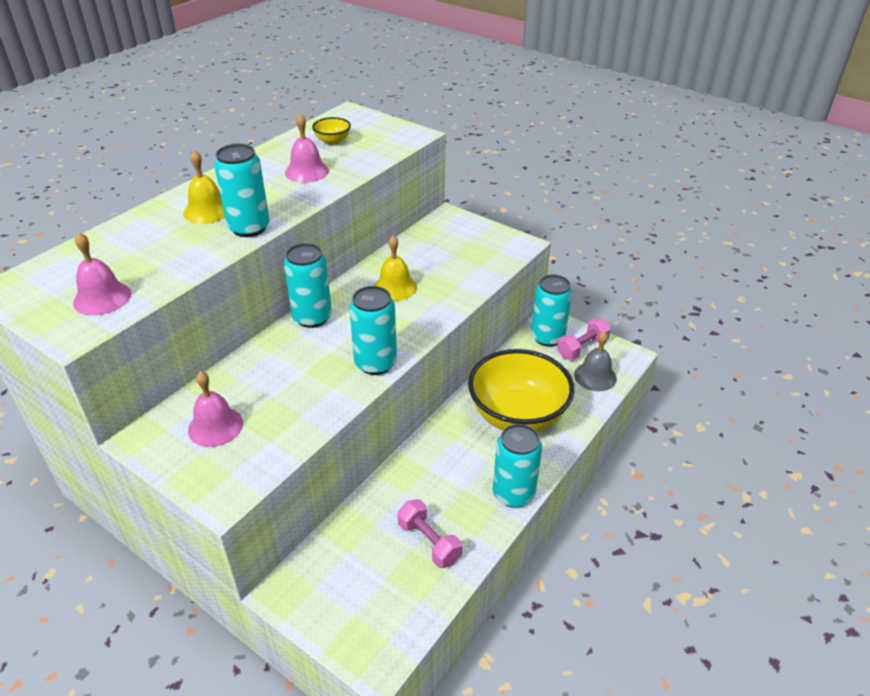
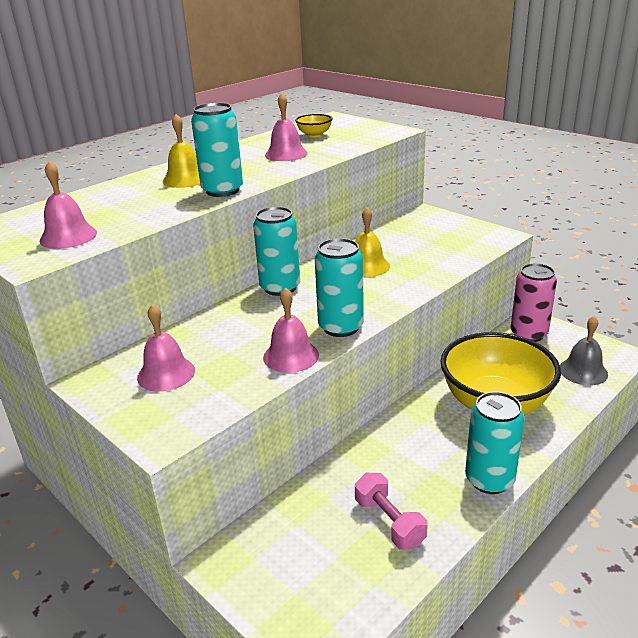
camera: 10 degrees right, 10 degrees down
(332, 399) = (291, 356): none -> pink bell
(547, 337) = (528, 334): turquoise can -> pink can
(582, 348) = (567, 345): pink dumbbell -> none

